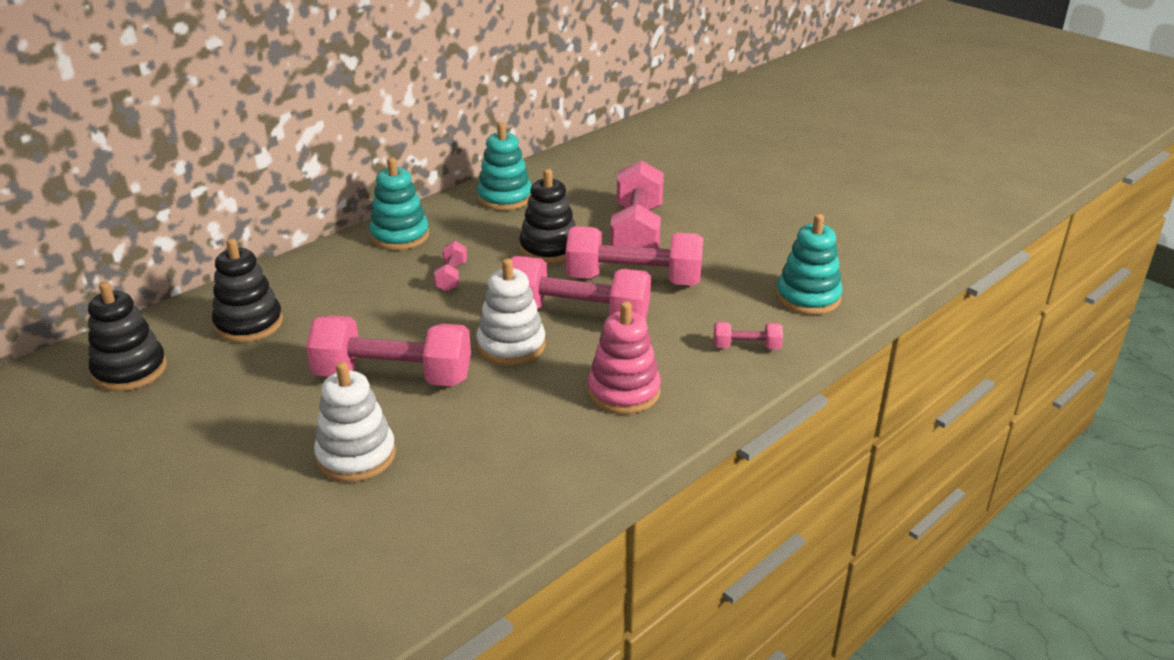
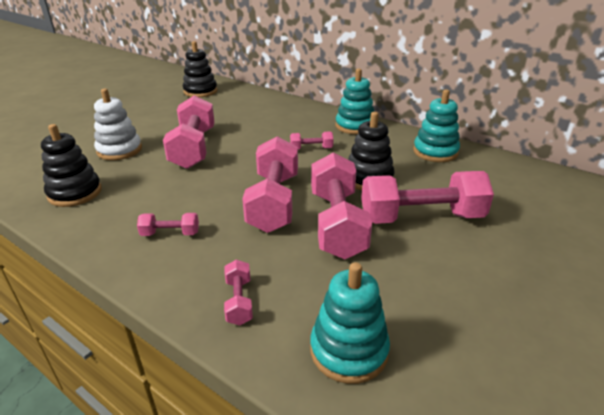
camera: 80 degrees right, 0 degrees up
(249, 324) = (243, 106): black stacking toy -> black stacking toy (75, 193)
(511, 346) = (229, 180): white stacking toy -> none
(623, 392) = (170, 233): pink stacking toy -> pink dumbbell

